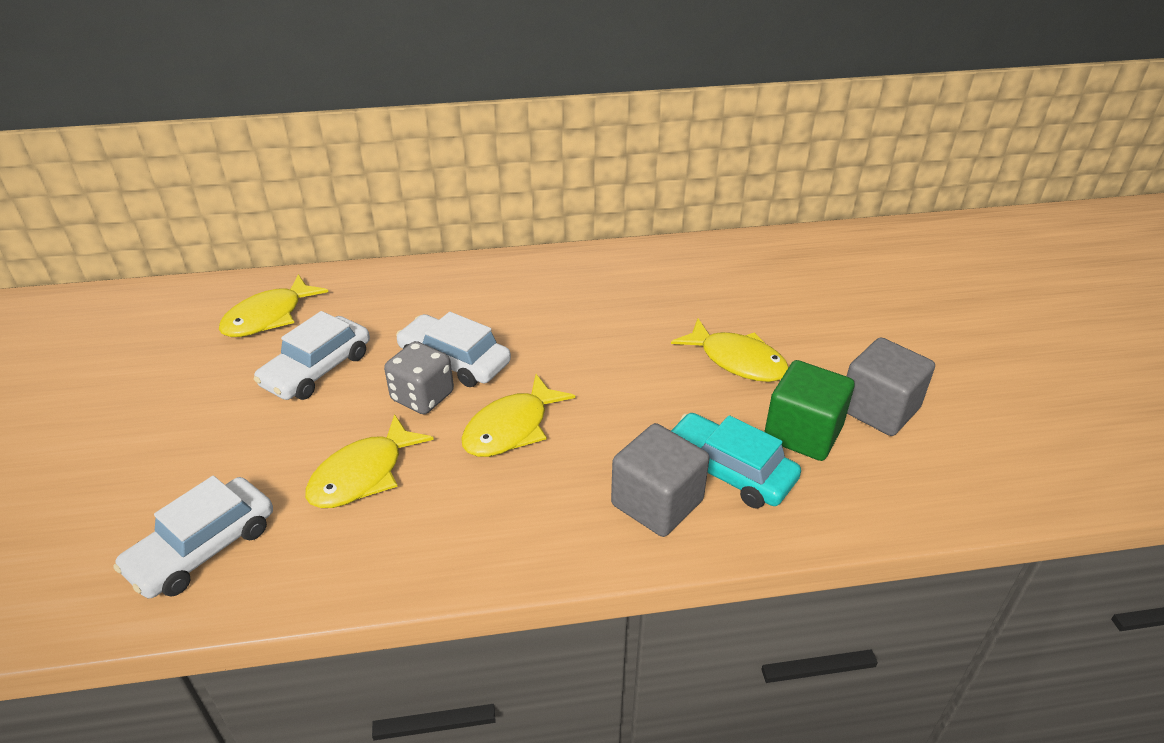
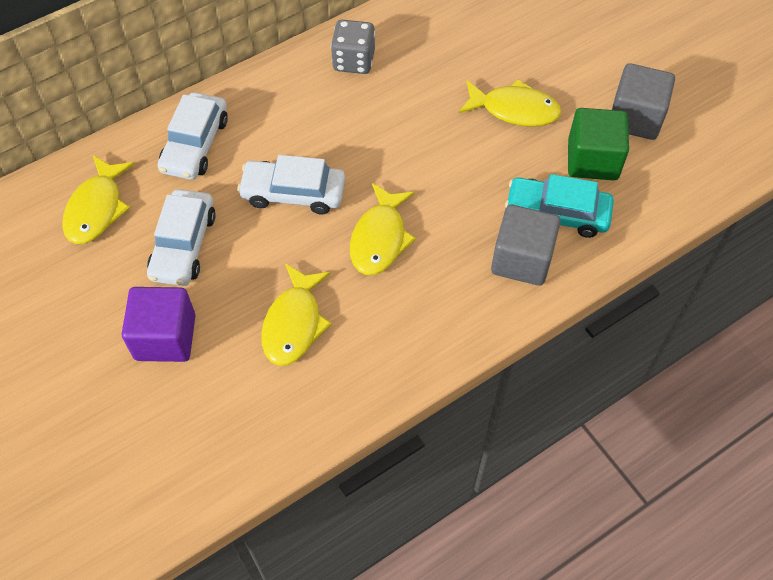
camera: 25 degrees left, 20 degrees up
(203, 548) = (218, 431): white car -> white car (195, 144)
(232, 440) = (165, 337): none -> purple cube
(422, 396) = (291, 237): grey dice -> grey dice (353, 61)

